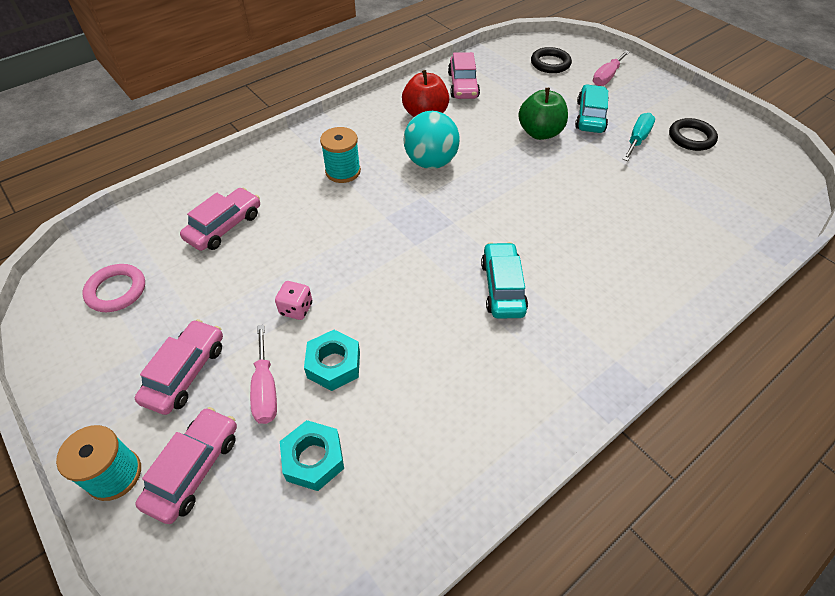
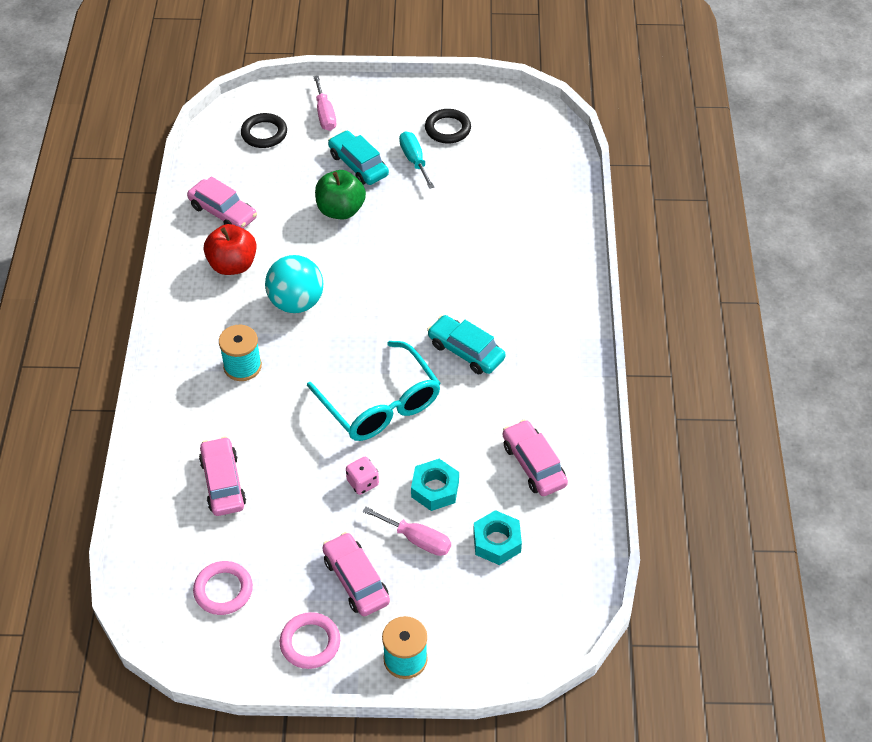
camera: 50 degrees left, 0 degrees up
(93, 384) = (310, 643): none -> pink ring
(194, 469) = (443, 611): pink car -> pink car (534, 464)
(388, 268) = (380, 404): none -> turquoise glasses

